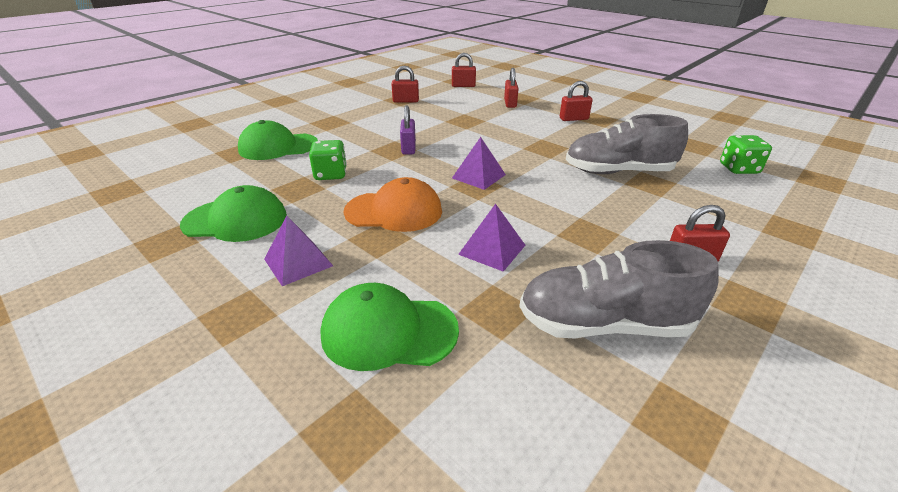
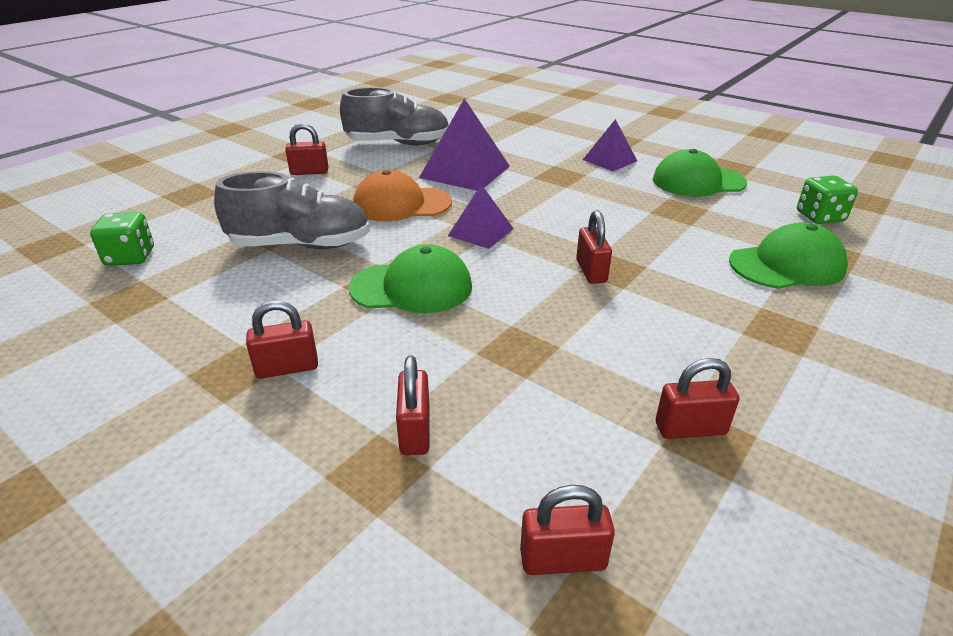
camera: 175 degrees right, 0 degrees up
(331, 174) = (661, 227): green dice -> green dice (820, 217)
(388, 331) = (525, 138): green cap -> green cap (412, 287)
(394, 211) = (560, 193): orange cap -> orange cap (401, 204)
(408, 148) = (591, 271): purple padlock -> red padlock
(492, 249) = (465, 172): purple pyramid -> purple pyramid, size x1.68

